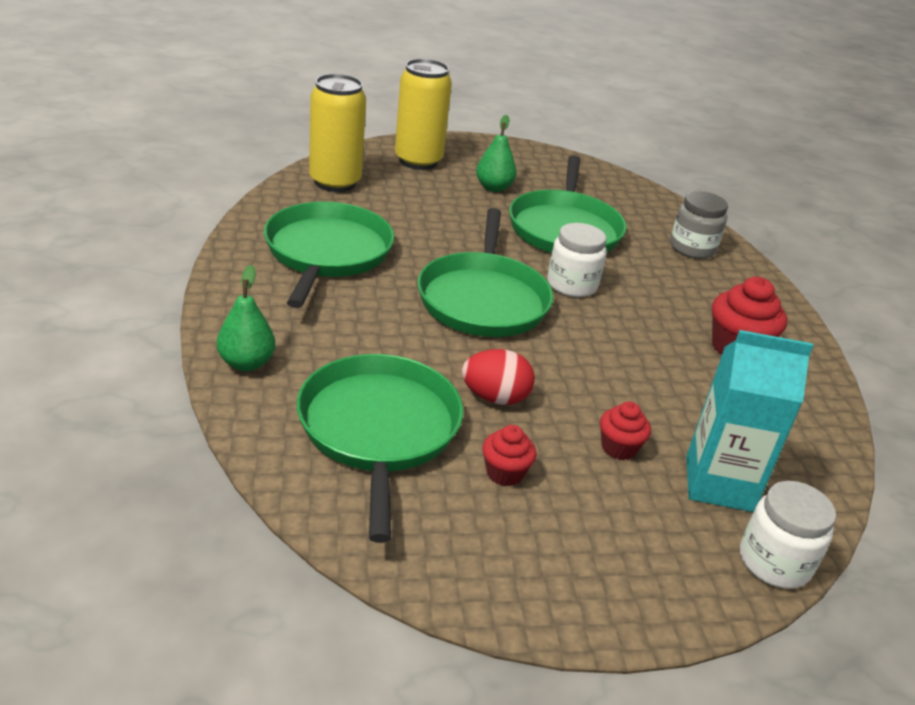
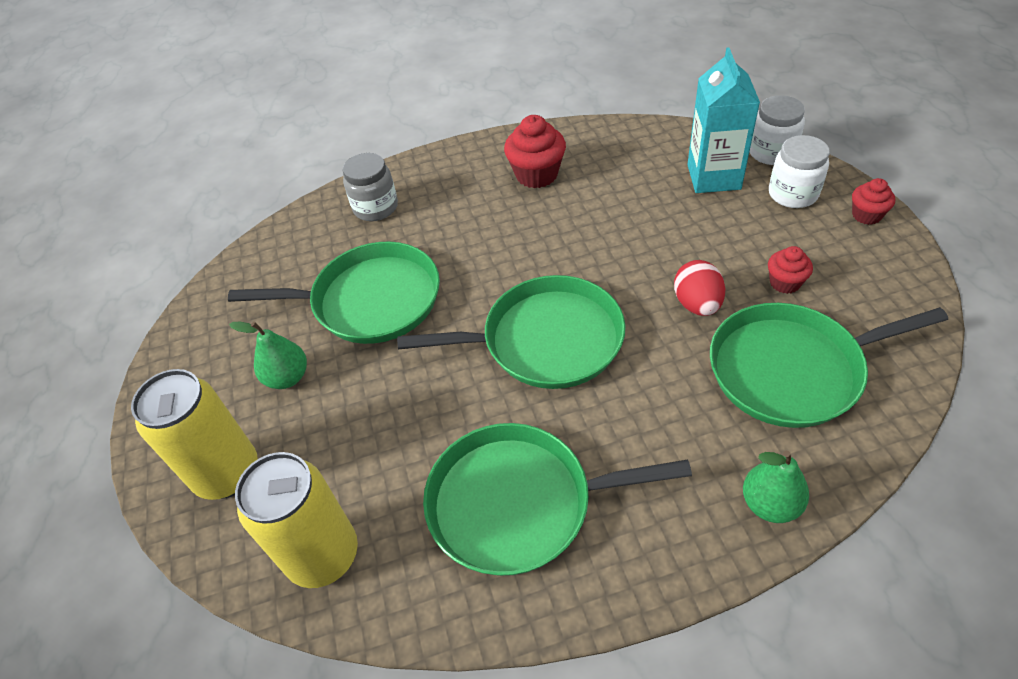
camera: 90 degrees left, 15 degrees up
(572, 285) = (486, 281): white jar -> white jar (793, 194)
(619, 448) = (710, 227): red cupcake -> red cupcake (866, 215)

